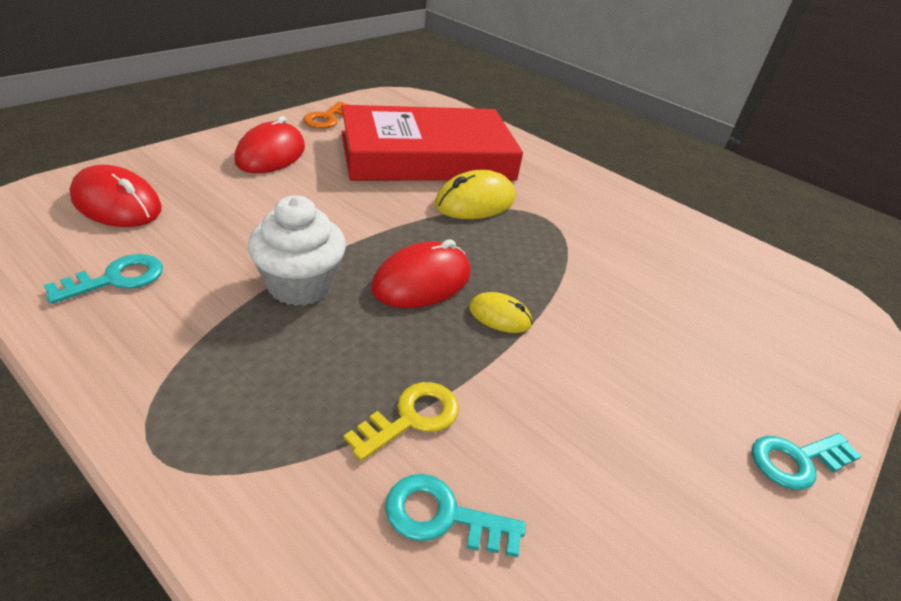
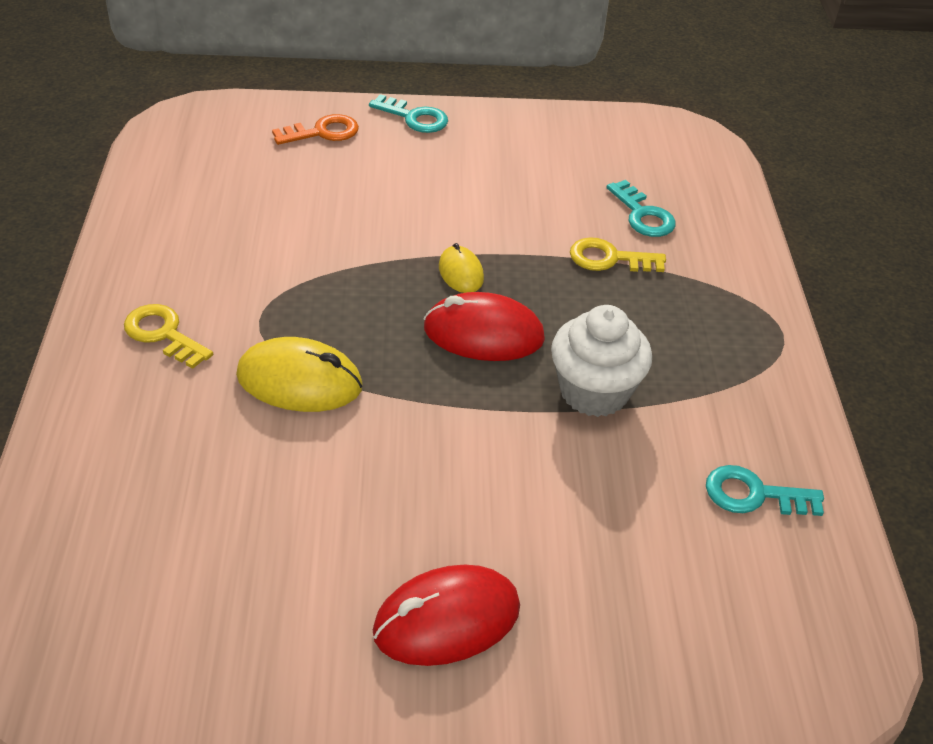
camera: 130 degrees left, 5 degrees up
(117, 204) = (710, 620): red mouse -> none
(326, 119) = (265, 675): orange key -> orange key (323, 132)
(427, 156) = (239, 486): red book -> none
(567, 189) = (163, 334): none -> yellow key

